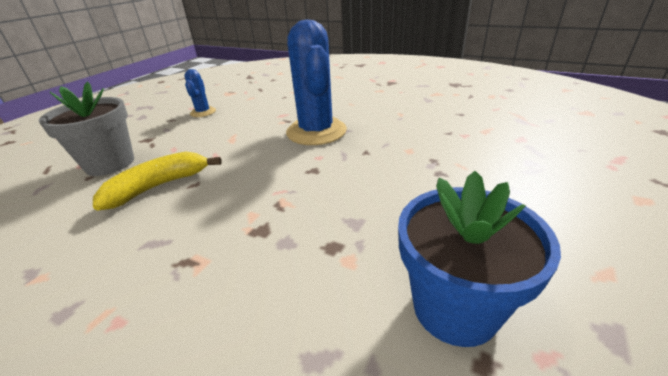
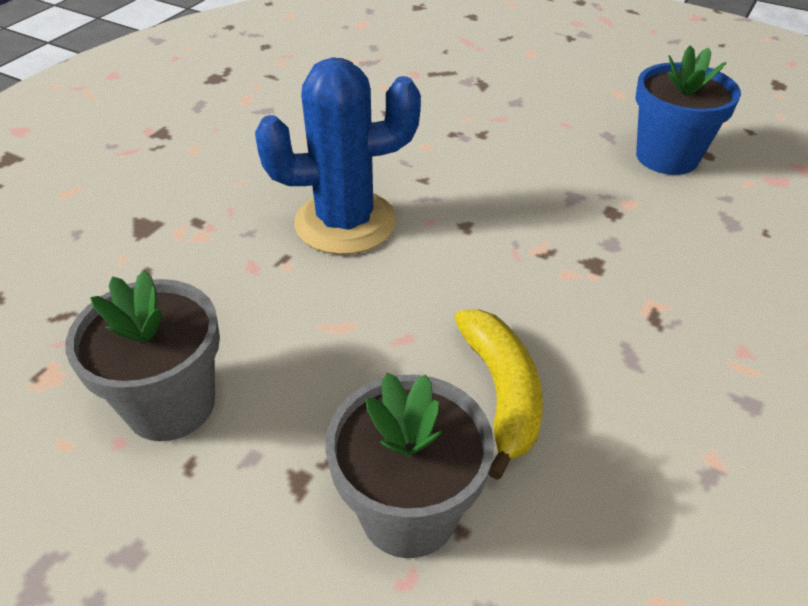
camera: 90 degrees left, 10 degrees up
(159, 186) = (501, 392): yellow banana -> yellow banana turned 150 degrees counterclockwise
(203, 112) = (171, 404): blue cactus -> grey flower pot

